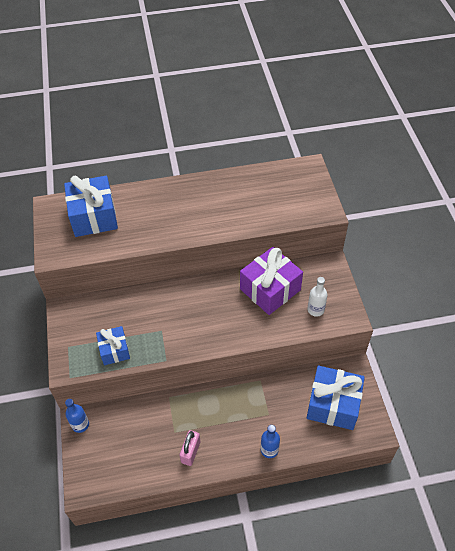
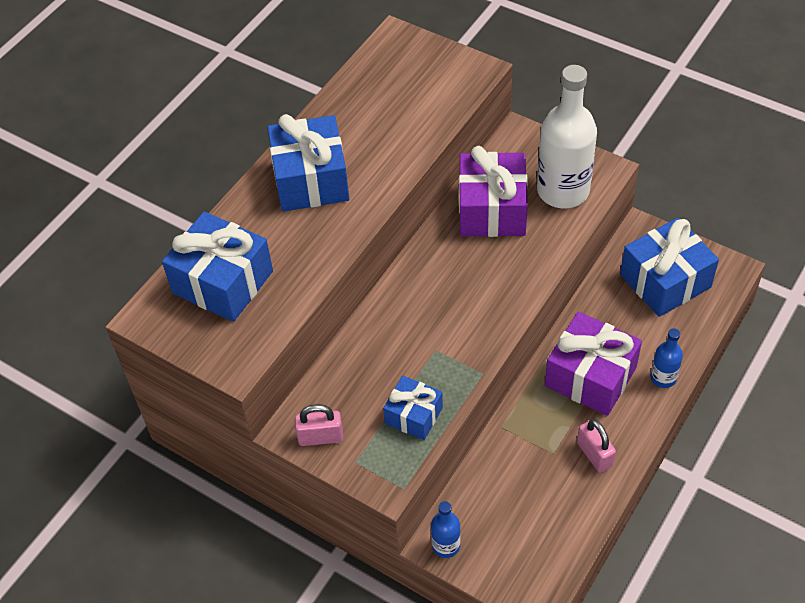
camera: 45 degrees left, 0 degrees up
(69, 323) = (320, 437): none -> pink padlock
(185, 202) = (310, 180): none -> blue gift
(236, 414) = (590, 376): none -> purple gift
(315, 310) = (563, 191): white bottle -> white bottle, size x2.10

